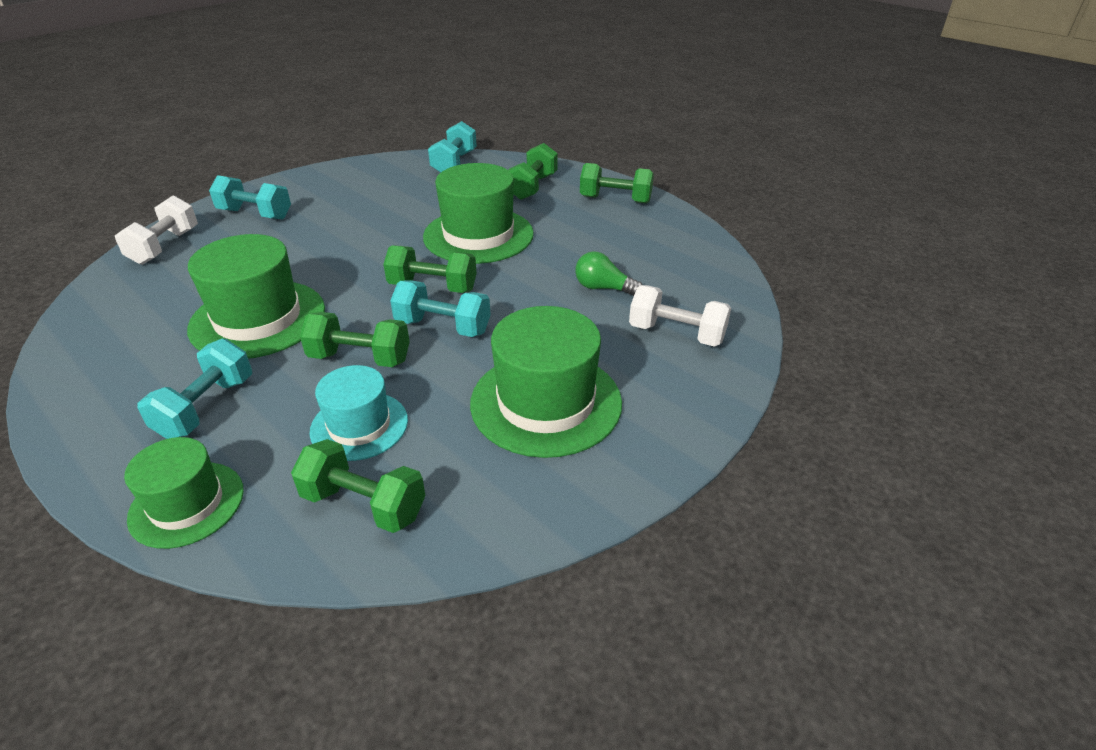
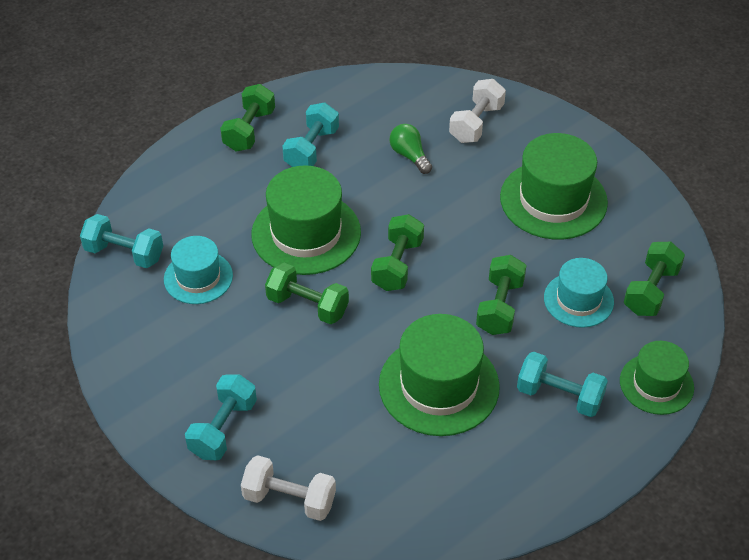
camera: 85 degrees left, 10 degrees up
(425, 192) = (198, 277): none -> turquoise hat
(443, 327) = (459, 256): turquoise dumbbell -> turquoise dumbbell (311, 149)
(532, 187) = (206, 189): green dumbbell -> green dumbbell (307, 305)
(603, 288) = (410, 156): green light bulb -> green light bulb turned 120 degrees clockwise

